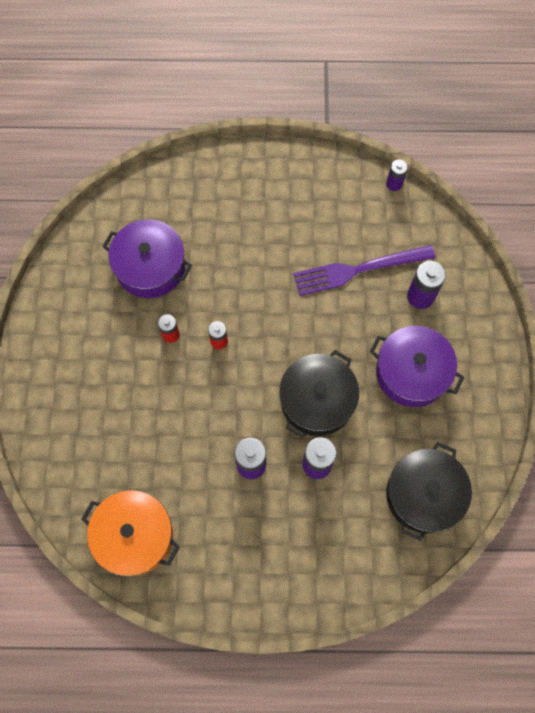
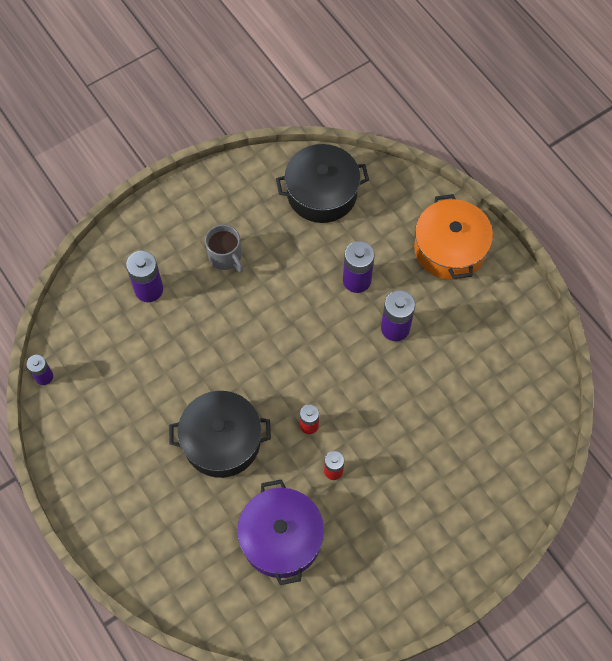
camera: 125 degrees left, 5 degrees down
(134, 536) = (519, 376): orange pot -> orange pot (449, 248)
(317, 400) = (303, 313): black pot -> black pot (222, 441)
(358, 270) = (157, 354): purple fork -> none
(411, 373) = (226, 257): purple pot -> grey mug

